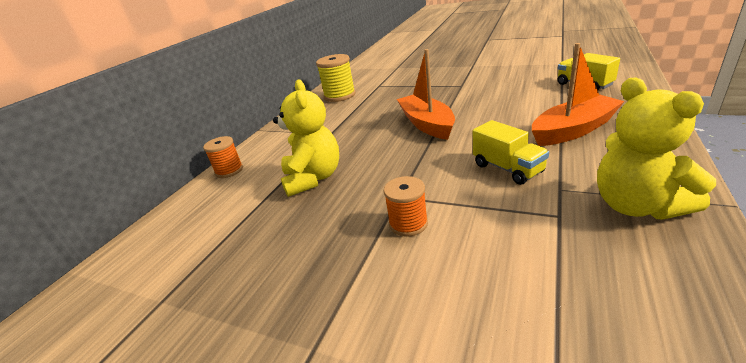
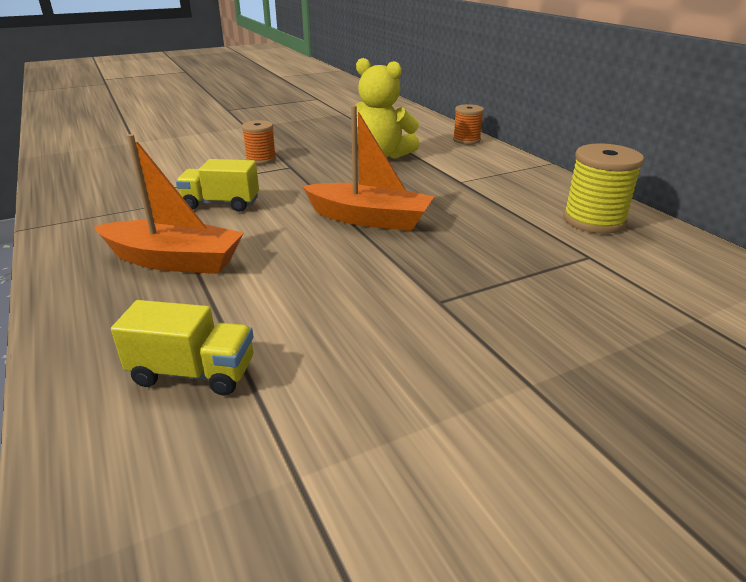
camera: 125 degrees right, 0 degrees up
(573, 130) = (174, 261): orange boat -> orange boat turned 90 degrees counterclockwise
(636, 206) = (98, 209): yellow teddy bear -> none

